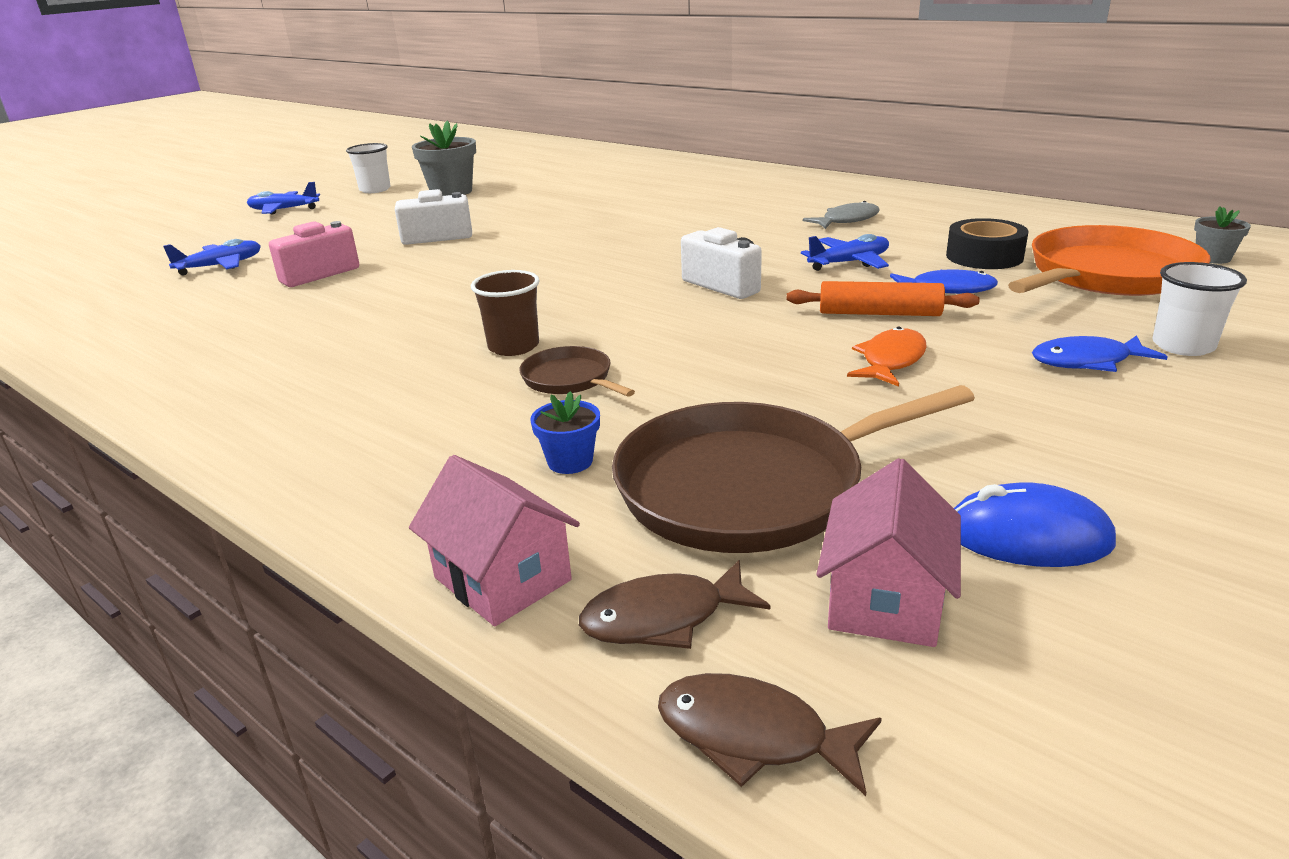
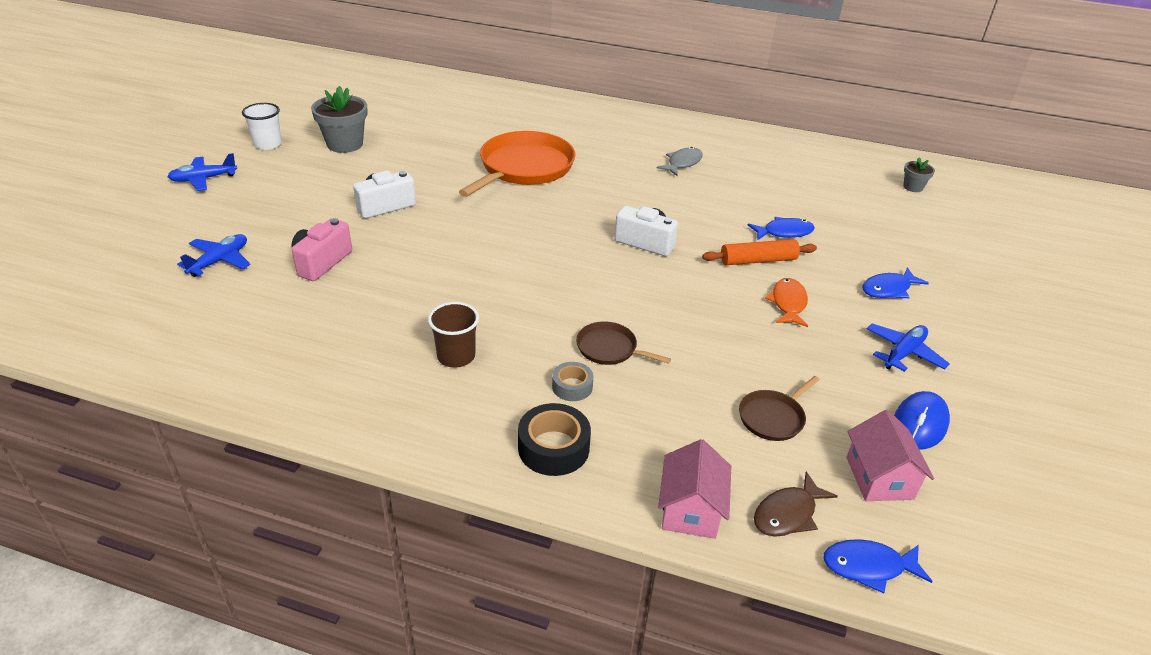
camera: 25 degrees left, 10 degrees up
(477, 410) = (572, 386): none -> grey tape
(502, 579) = (690, 510): pink house -> pink house turned 75 degrees clockwise
(513, 346) = (548, 323): brown cup -> brown cup (456, 356)
(570, 461) = (662, 418): blue flower pot -> none
(750, 486) = (773, 417): brown pan -> brown pan, size x0.48
(753, 736) = (868, 567): brown fish -> blue fish
(849, 263) = (711, 211): blue plane -> blue plane (903, 353)
(984, 256) = (789, 196): black tape -> black tape (553, 448)
(1028, 536) = (919, 424): blue mouse -> blue mouse turned 45 degrees counterclockwise
(1107, 275) = (865, 209): orange pan -> orange pan (524, 168)
(1183, 346) = (928, 269): white cup -> none

